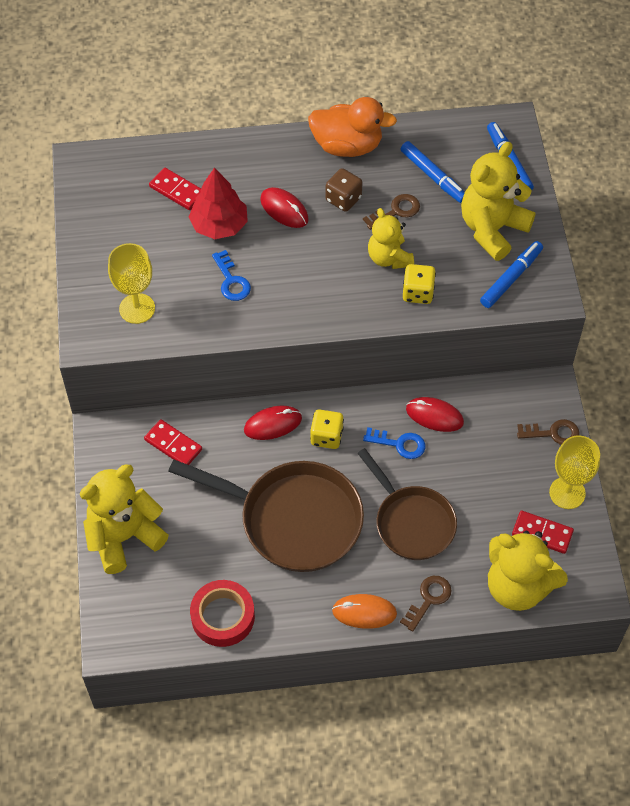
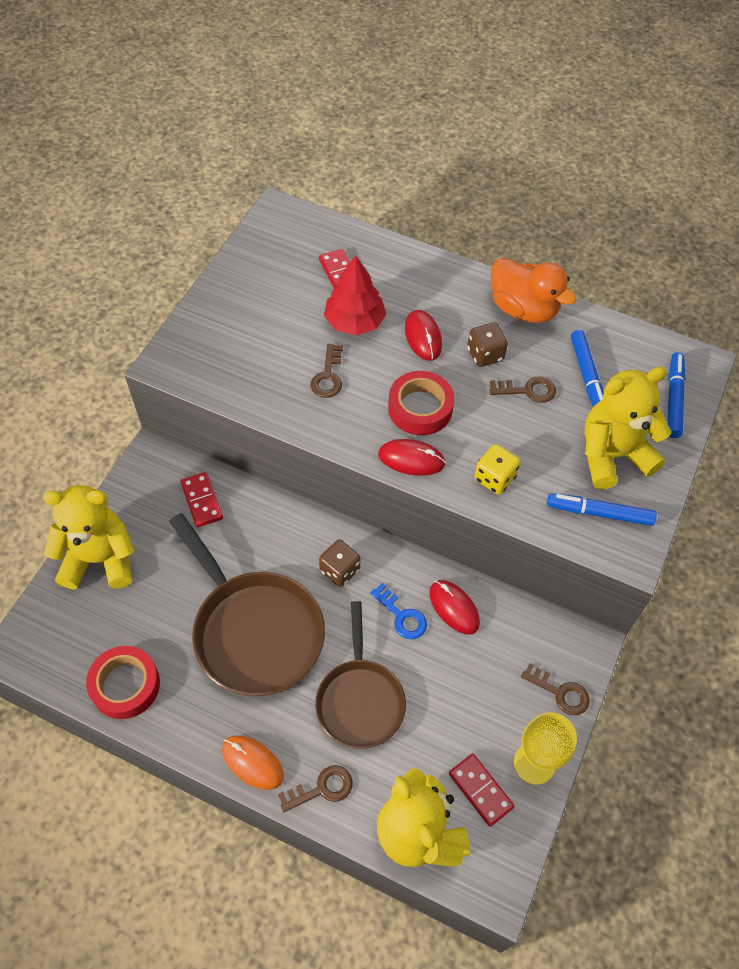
camera: 30 degrees right, 0 degrees up
(137, 308) = (227, 358): yellow goblet -> none
(231, 281) = (328, 376): blue key -> brown key
(273, 424) = (300, 531): red mouse -> red mouse (411, 459)
(323, 268) = (420, 408): none -> red tape
(326, 436) = (340, 570): yellow dice -> brown dice
(389, 258) = (490, 430): yellow teddy bear -> none
(511, 278) = (599, 513): blue marker -> blue marker turned 150 degrees counterclockwise

